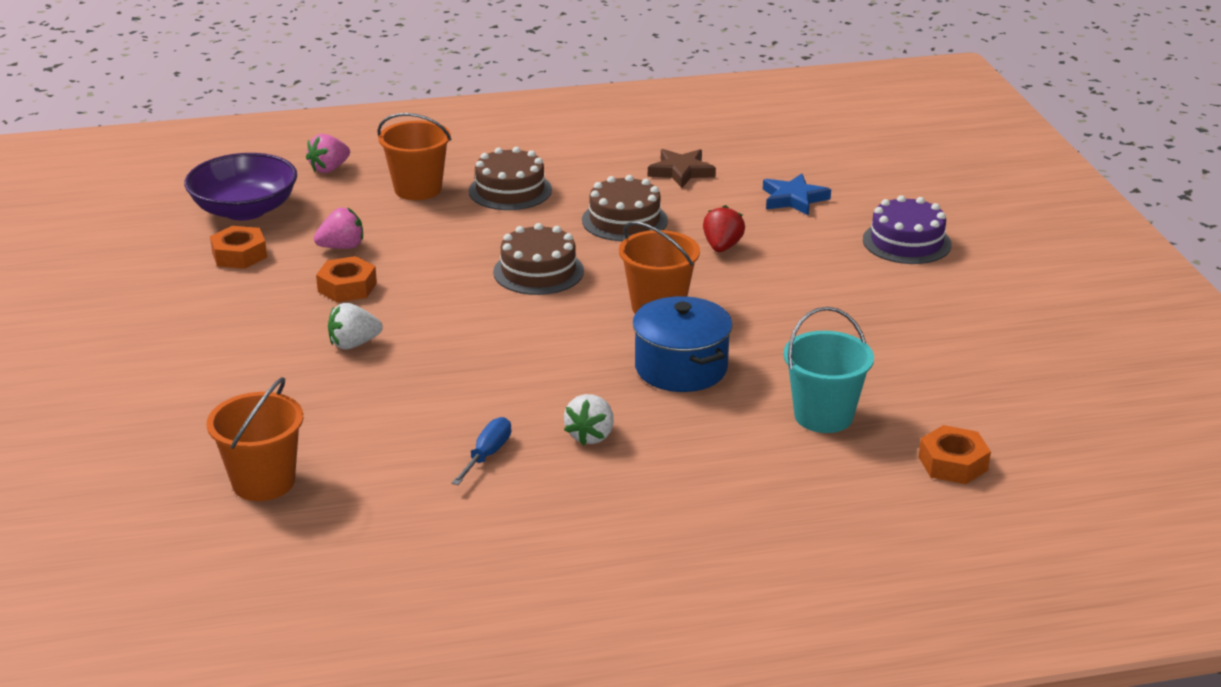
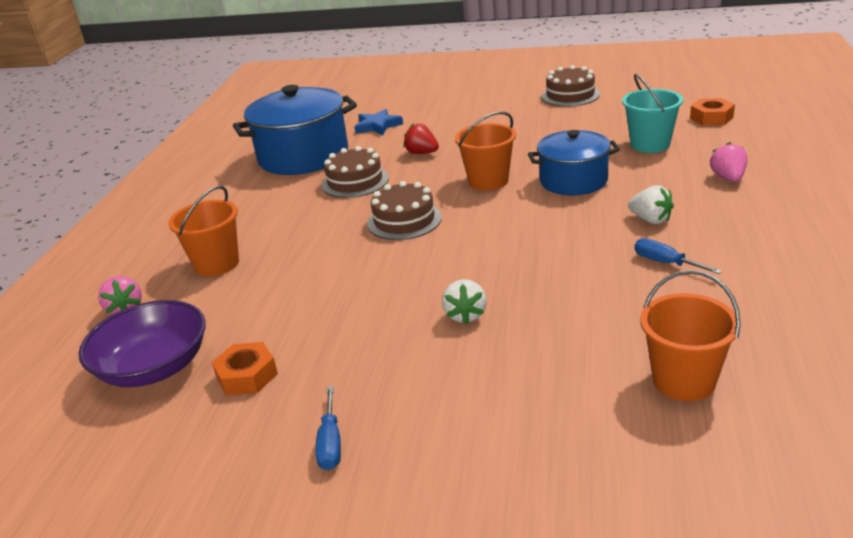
camera: 65 degrees left, 0 degrees up
(155, 315) = (330, 443): none -> blue screwdriver
(342, 247) = (285, 311): pink strawberry -> pink strawberry (728, 178)
(347, 287) = (362, 312): orange nut -> none
(510, 190) = (264, 222): brown cake -> brown cake (570, 95)
(681, 172) = (303, 156): brown star -> blue pot
(906, 242) = (459, 102): purple cake -> none

